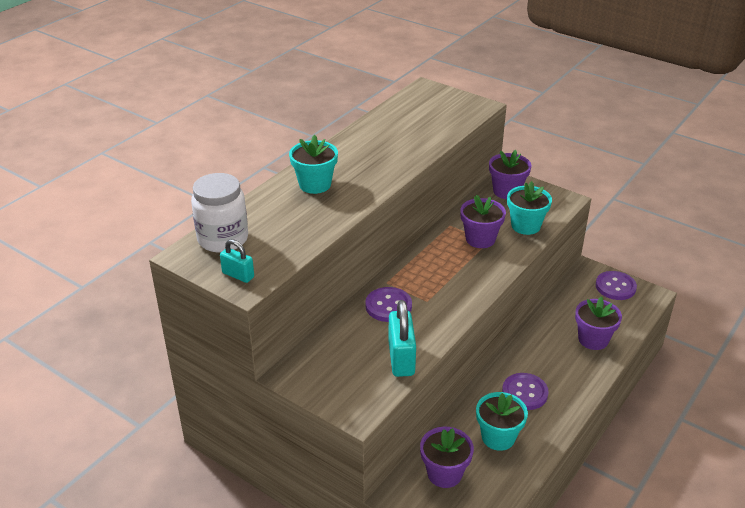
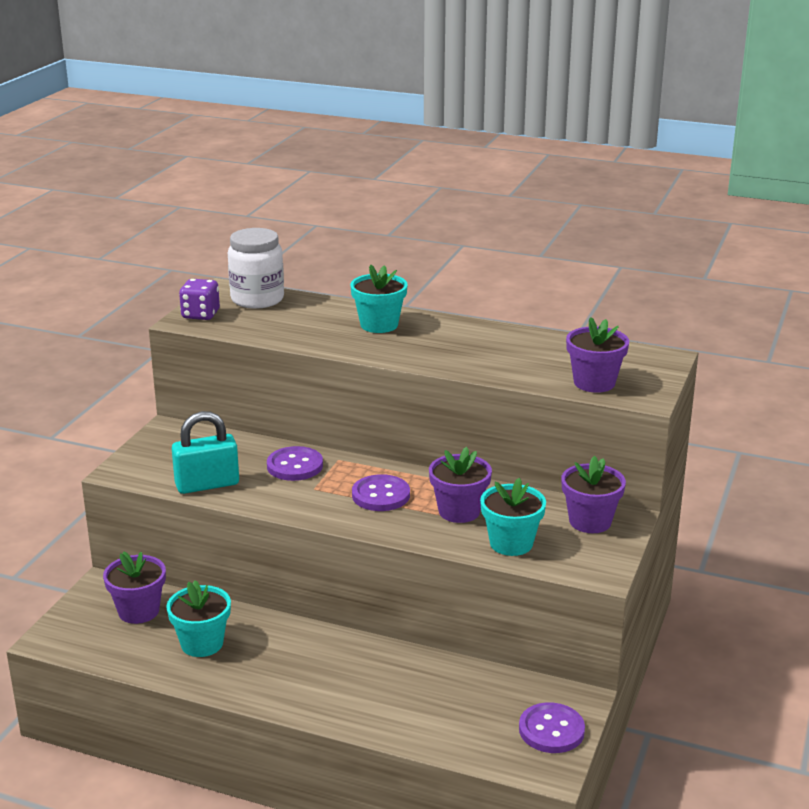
camera: 75 degrees right, 10 degrees down
(238, 275) = (200, 315): turquoise padlock -> purple dice
(524, 393) = (284, 658): purple button -> purple button (381, 495)
(593, 339) = (414, 712): purple flower pot -> purple flower pot (594, 383)

